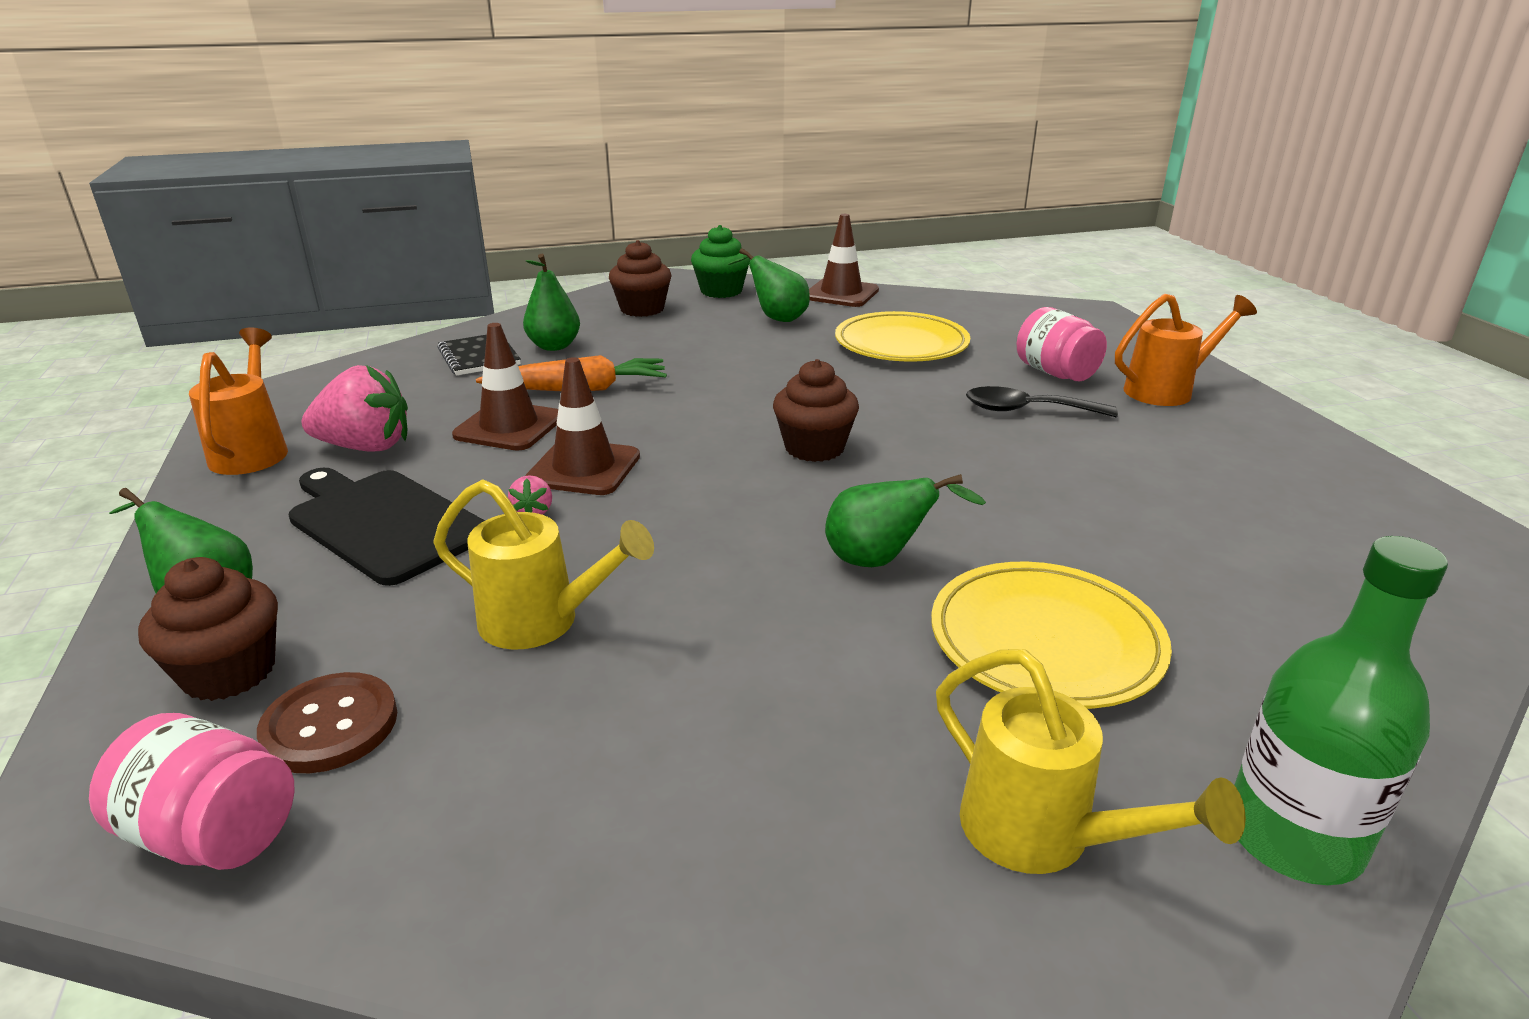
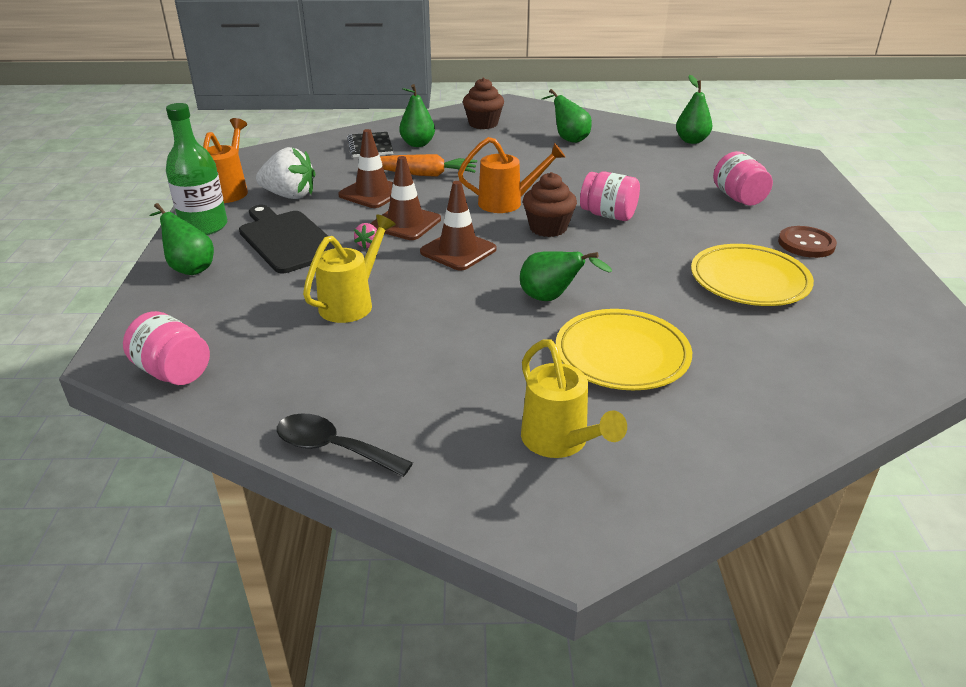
camera: 15 degrees right, 5 degrees up
(229, 672) = (194, 304): brown cupcake -> none
(330, 725) = (234, 335): brown button -> brown button (806, 244)
(366, 447) = (289, 195): pink strawberry -> white strawberry
(542, 622) = (351, 303): yellow watering can -> yellow watering can turned 90 degrees counterclockwise
(721, 291) = (541, 115): green cupcake -> none
(841, 294) = (622, 125): brown traffic cone -> brown traffic cone (458, 251)
(892, 418) = (608, 215): none -> pink jar
(901, 344) = (643, 166): yellow plate -> yellow plate (749, 280)
(945, 305) = (691, 141): none -> green pear
(1027, 410) = (701, 221): black spoon -> black spoon (333, 448)
(1166, 390) = (809, 219): orange watering can -> orange watering can (507, 203)
(1293, 838) = (694, 467): green bottle -> green bottle (204, 226)

